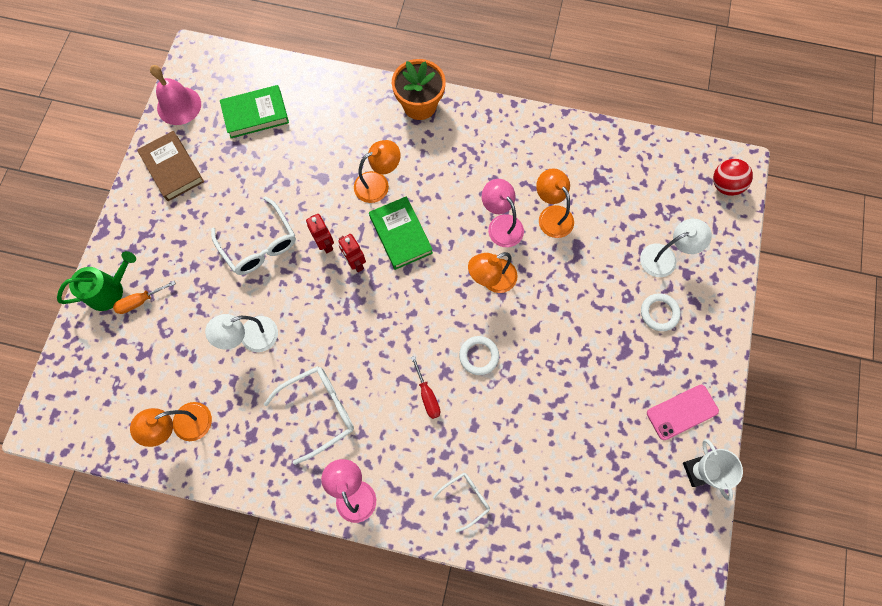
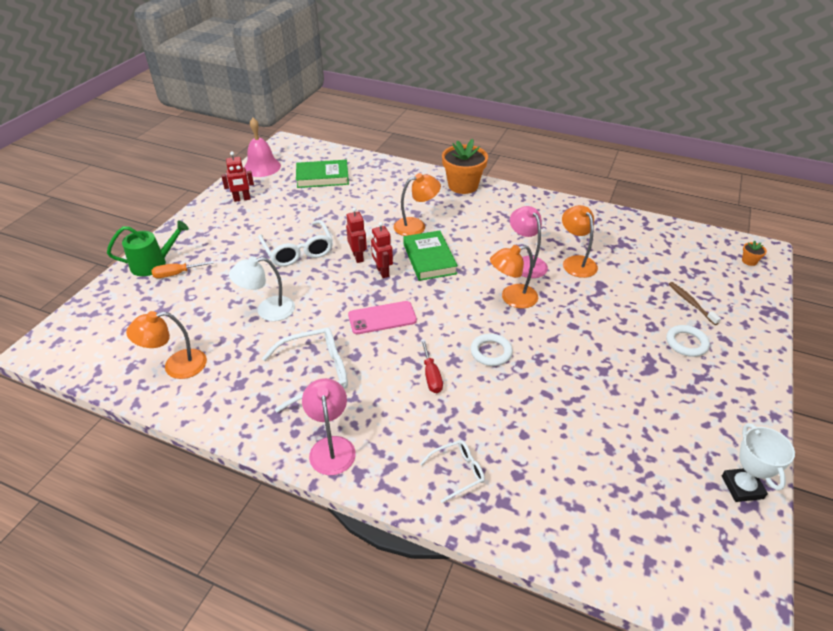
camera: 10 degrees right, 30 degrees down
(173, 168) = (242, 199): brown book -> red robot
(665, 257) = (691, 303): white lamp -> brown toothbrush
(682, 412) = (717, 428): pink phone -> pink phone (382, 318)
(725, 185) = (749, 261): red ball -> orange flower pot

